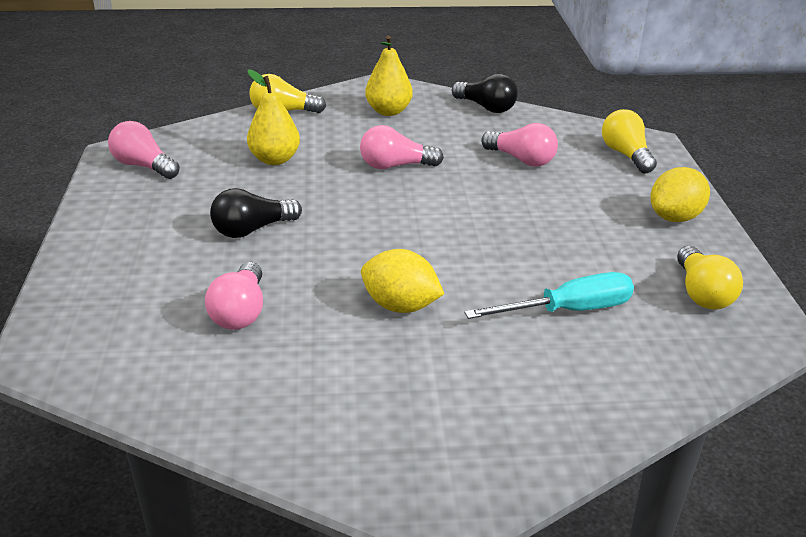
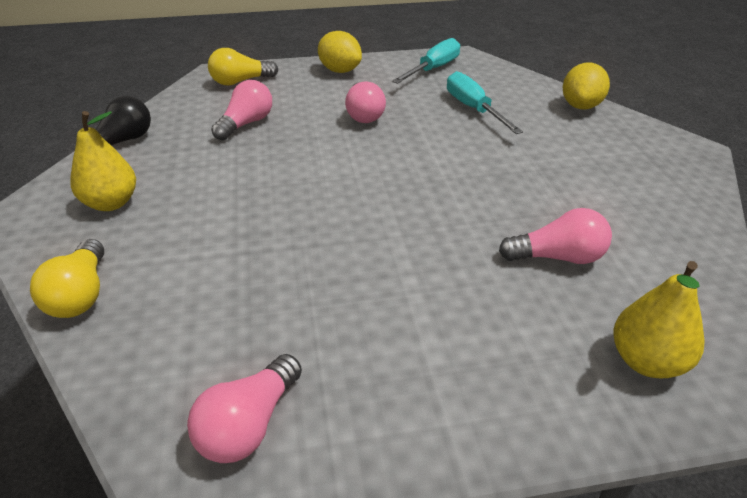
camera: 95 degrees left, 5 degrees up
(252, 230) = (409, 273): black light bulb -> none
(274, 159) = (235, 281): yellow pear -> yellow pear (646, 361)
(395, 166) = (256, 190): pink light bulb -> pink light bulb (363, 115)
(400, 306) = (502, 173): yellow lemon -> yellow lemon (581, 106)
(702, 293) = (433, 69): yellow light bulb -> turquoise screwdriver

